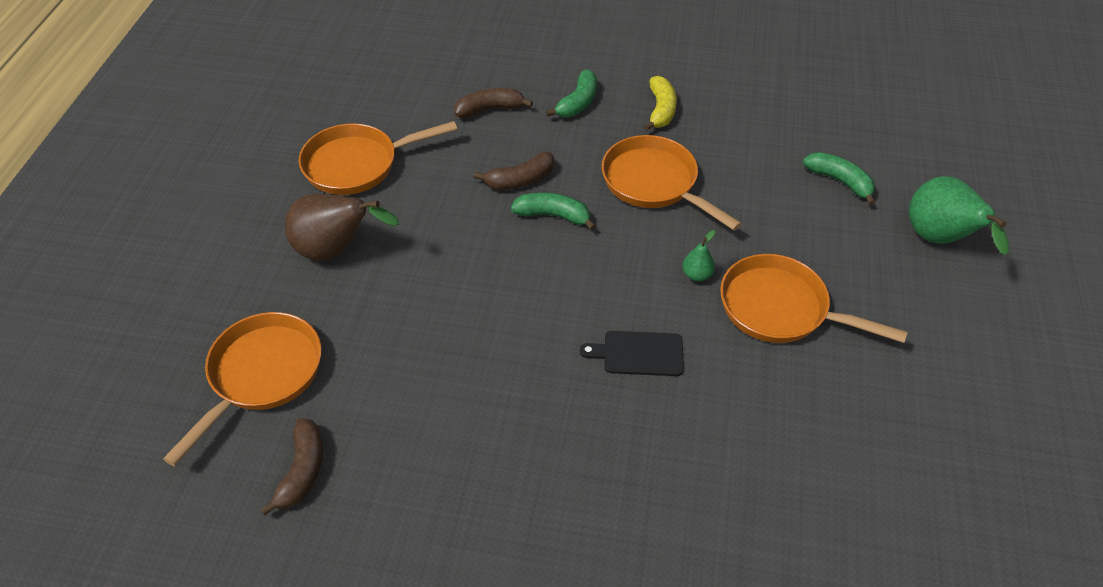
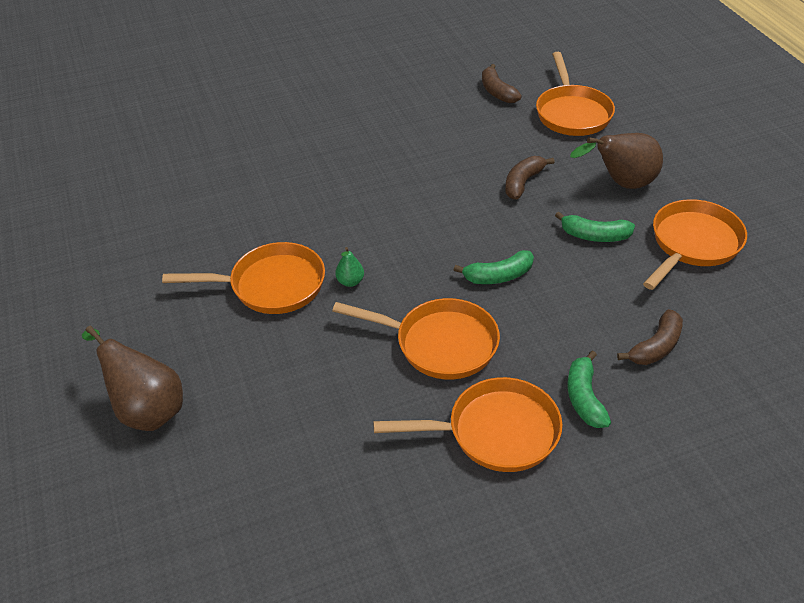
camera: 150 degrees right, 5 degrees down
(520, 180) = (554, 292): brown banana -> brown banana (523, 183)
(639, 354) = (357, 214): black cutting board -> none
(661, 110) = (495, 432): yellow banana -> orange pan
(840, 181) = (264, 432): green banana -> green banana (594, 236)
(939, 240) = (147, 409): green pear -> brown pear

